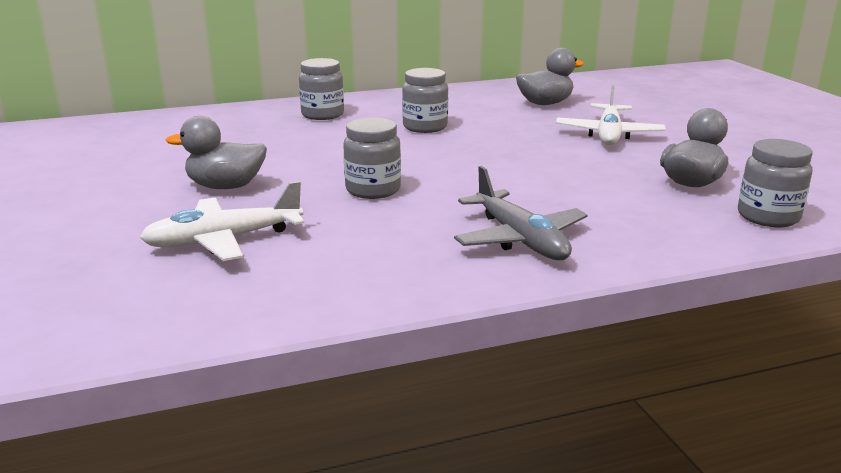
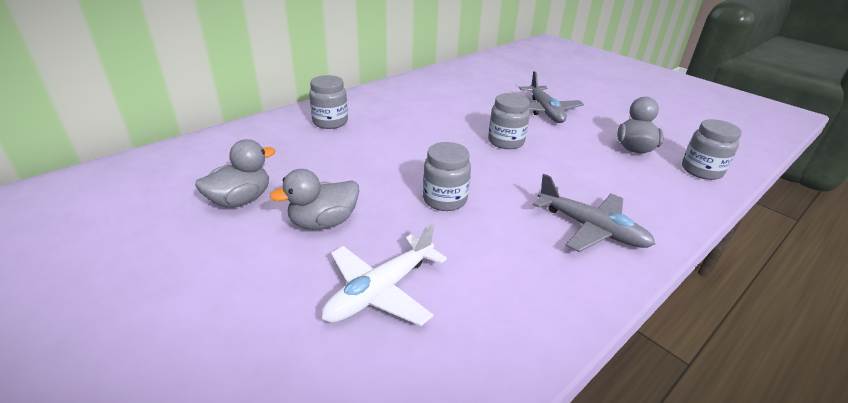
camera: 25 degrees left, 10 degrees up
(425, 127) = (419, 123): grey jar -> grey jar (505, 141)
(545, 103) = (478, 87): grey duck -> grey duck (241, 200)
(609, 134) = (545, 111): white plane -> grey plane

